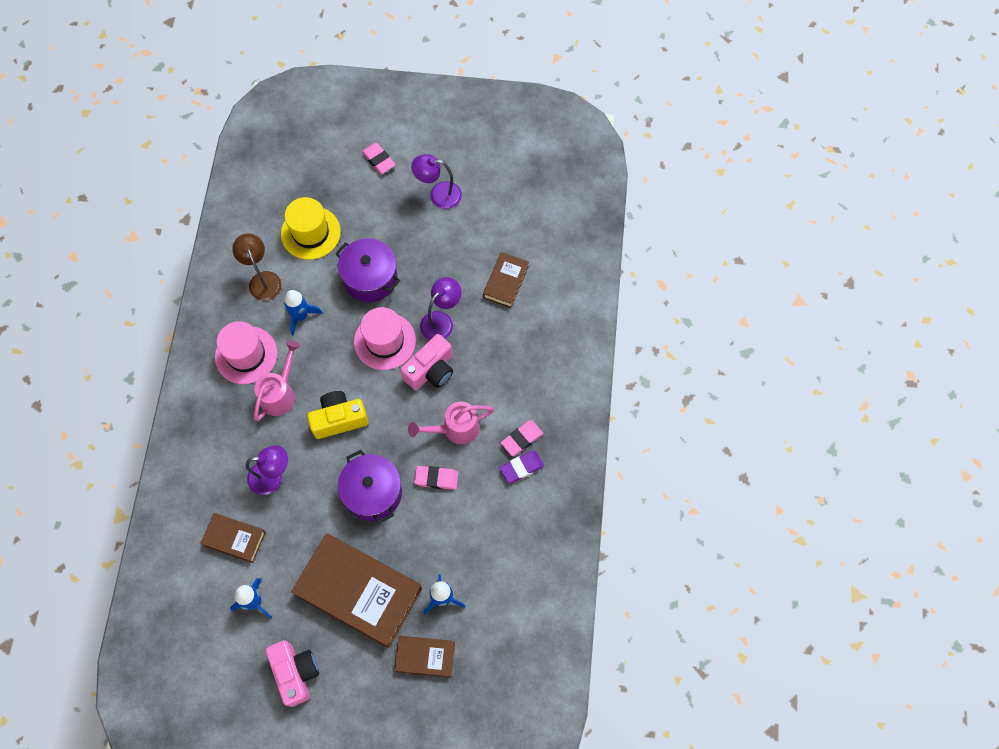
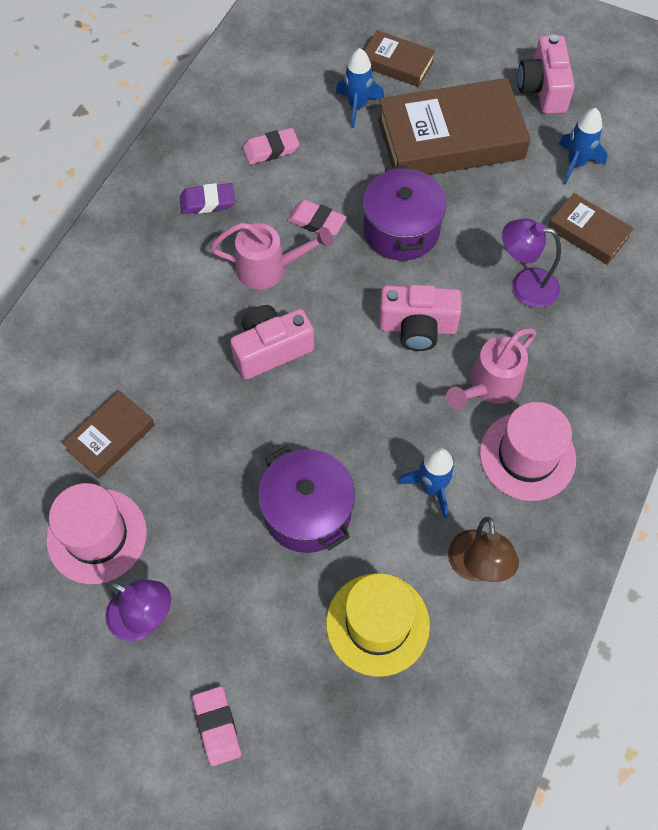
camera: 160 degrees left, 5 degrees down
(339, 419) = (417, 327): yellow camera -> pink camera
(359, 591) = (450, 139): brown book -> brown book turned 60 degrees counterclockwise
(385, 341) = (320, 410): pink hat -> pink hat (97, 536)
(441, 321) = (228, 412): purple lamp -> none
(522, 439) = (191, 232): pink eraser -> pink eraser (271, 149)

